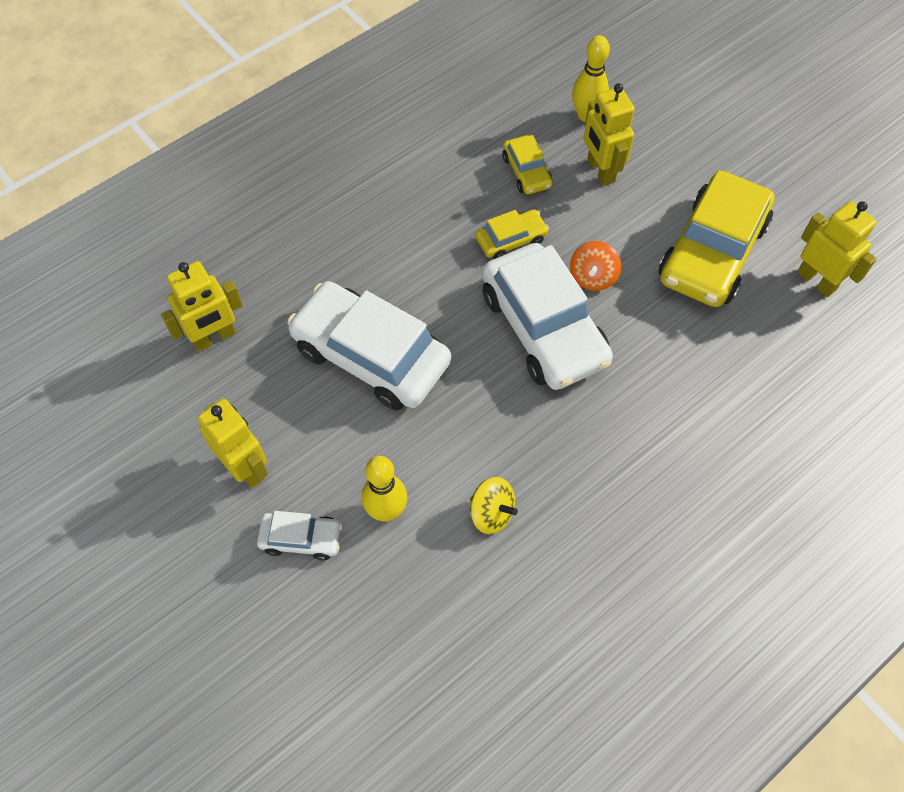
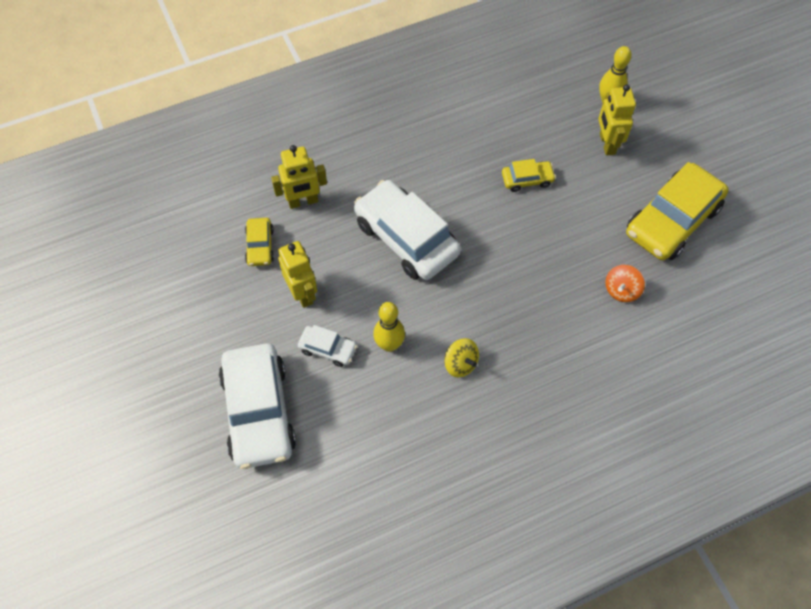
camera: 15 degrees right, 0 degrees up
(526, 172) = (552, 133): yellow car -> yellow car (260, 246)
(543, 328) = (533, 247): white car -> white car (259, 411)
(592, 277) = (578, 219): orange spinning top -> orange spinning top (621, 290)
(816, 280) = (744, 258): yellow robot -> none

